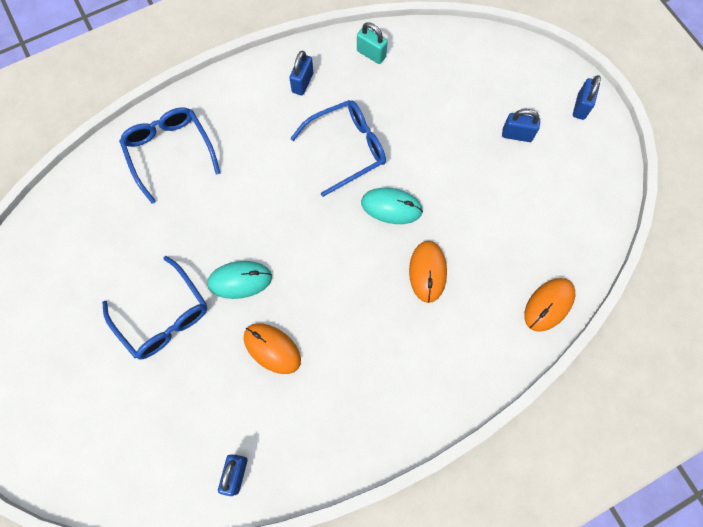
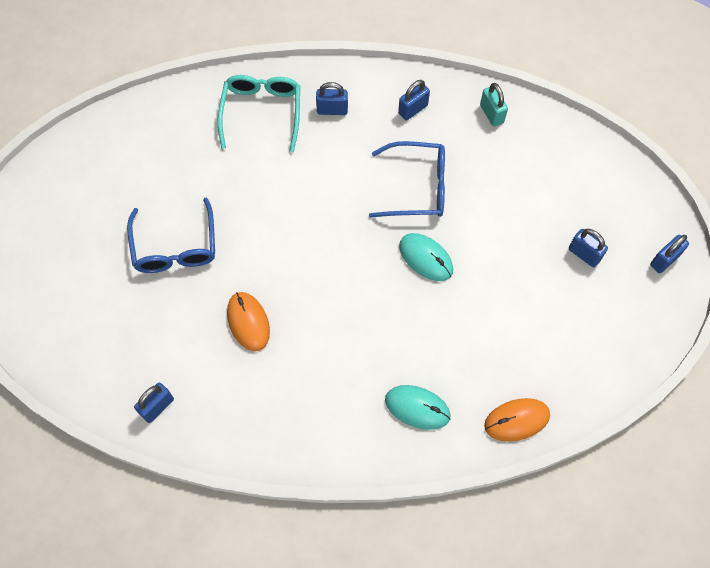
camera: 30 degrees right, 5 degrees down
(170, 152) = (261, 113): blue glasses -> turquoise glasses
(232, 118) = (332, 110): none -> blue padlock
(240, 280) = (256, 251): turquoise mouse -> turquoise mouse (417, 407)
(427, 272) = (423, 331): orange mouse -> none

